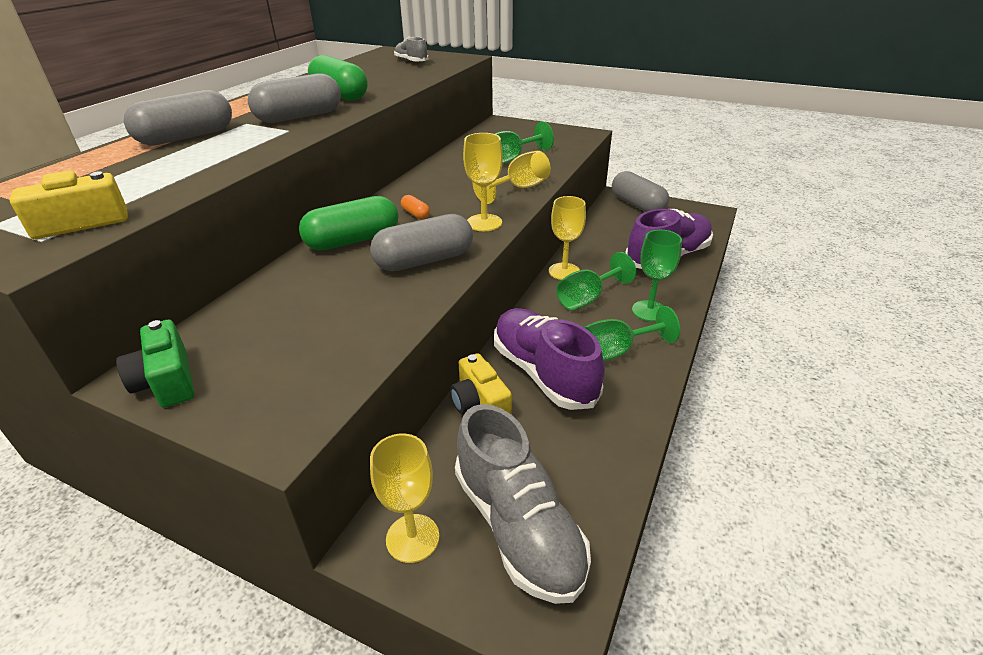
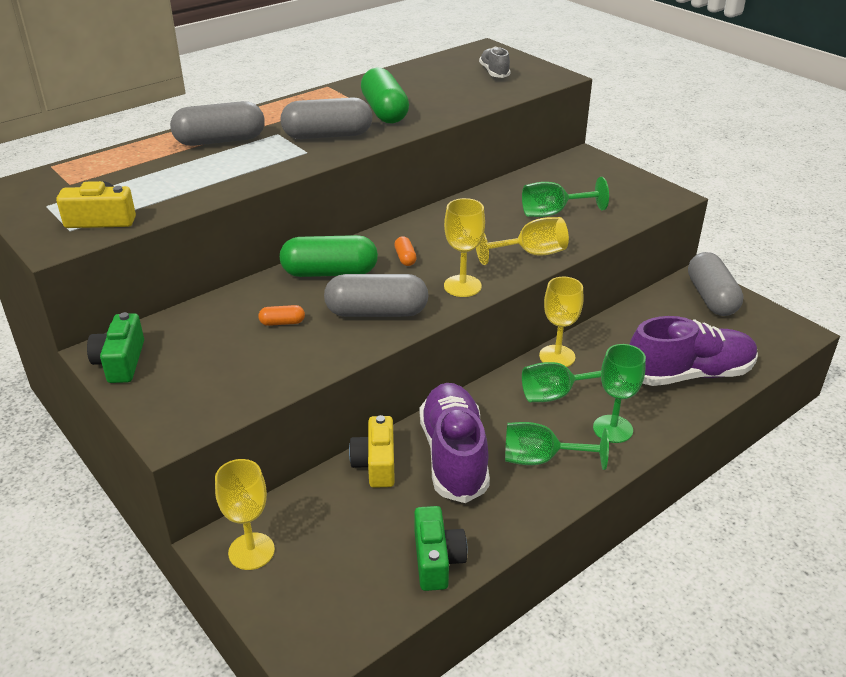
camera: 25 degrees right, 0 degrees up
(336, 292) = (282, 322): none -> orange capsule
(517, 526) = (335, 575): grey shoe -> none
(600, 470) = (437, 560): none -> green camera

